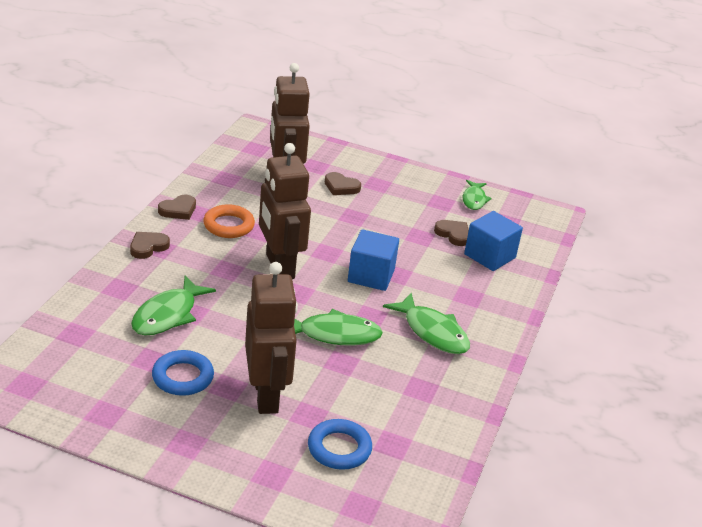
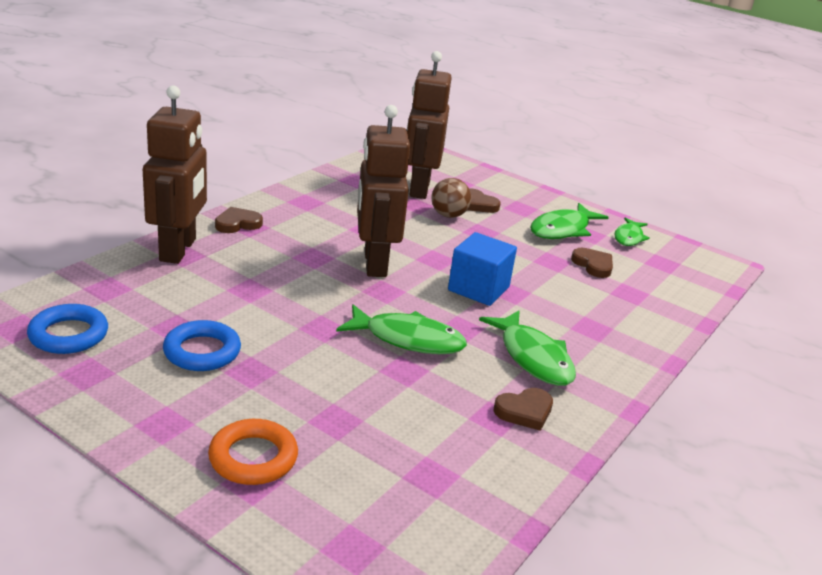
camera: 15 degrees right, 5 degrees down
(168, 315) = (222, 288): green fish -> green fish (562, 230)
(178, 210) = (289, 198): brown heart -> brown heart (524, 411)
(228, 225) = (336, 219): orange ring -> orange ring (253, 458)
(266, 395) = (293, 389): brown robot -> brown robot (179, 250)
(320, 204) = (448, 215): none -> brown ball
(339, 448) = (357, 467): blue ring -> blue ring (68, 335)
(489, 256) = (631, 292): blue cube -> none

